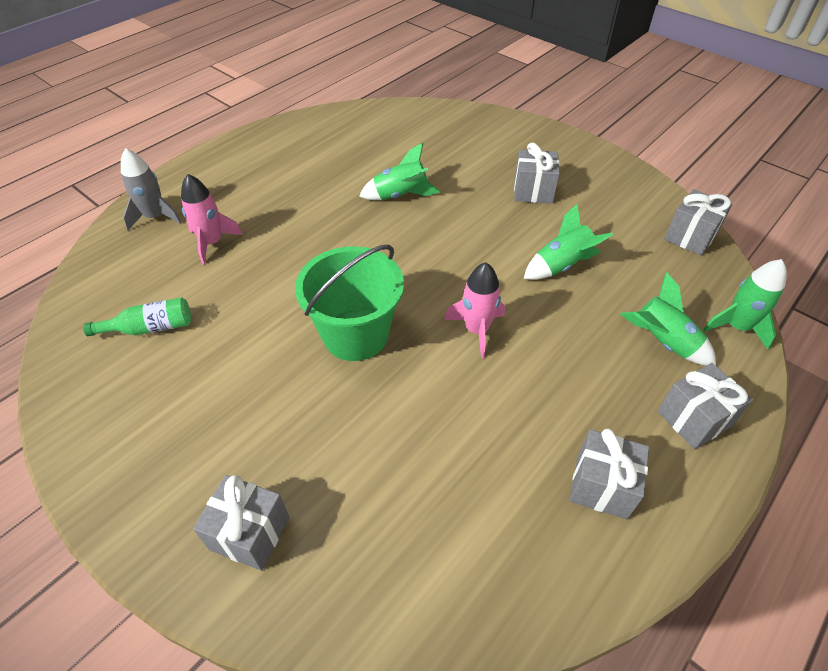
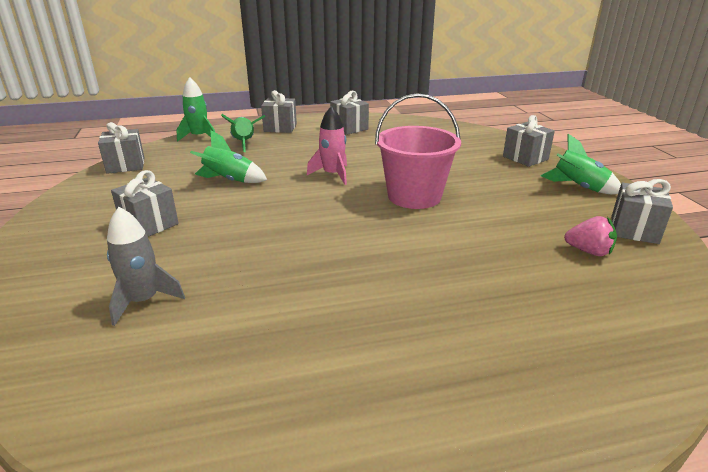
camera: 145 degrees left, 20 degrees down
(96, 389) = (634, 230): none -> grey gift
(150, 328) = (589, 251): green bottle -> pink strawberry
(155, 217) = (592, 373): grey rocket -> grey rocket (143, 301)
(212, 243) = (511, 303): pink rocket -> none
(355, 335) = (414, 196): green bucket -> pink bucket
(400, 195) = (263, 269): green rocket -> green rocket (578, 187)

